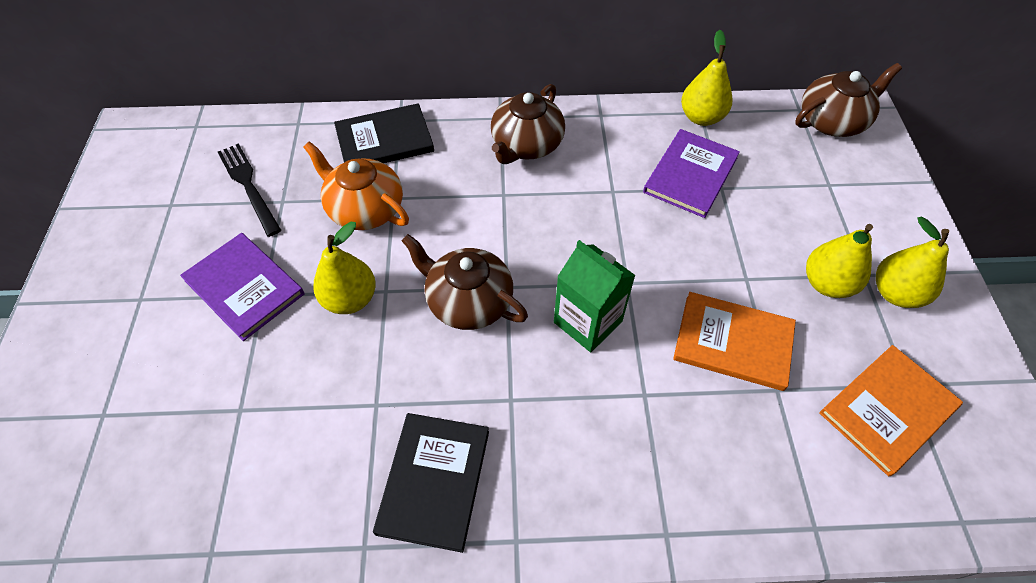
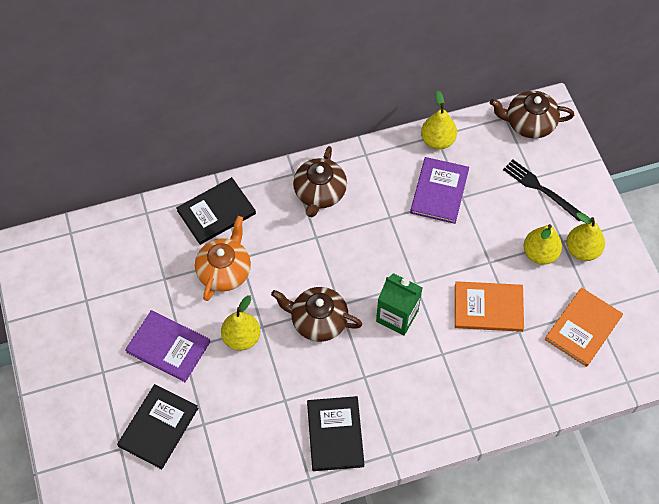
camera: 15 degrees left, 5 degrees up
(173, 397) = (158, 427): none -> black book
(249, 186) = (135, 272): black fork -> black fork (541, 189)
(365, 209) = (224, 271): orange teapot -> orange teapot turned 90 degrees clockwise
(832, 121) = (529, 123): brown teapot -> brown teapot turned 135 degrees counterclockwise

